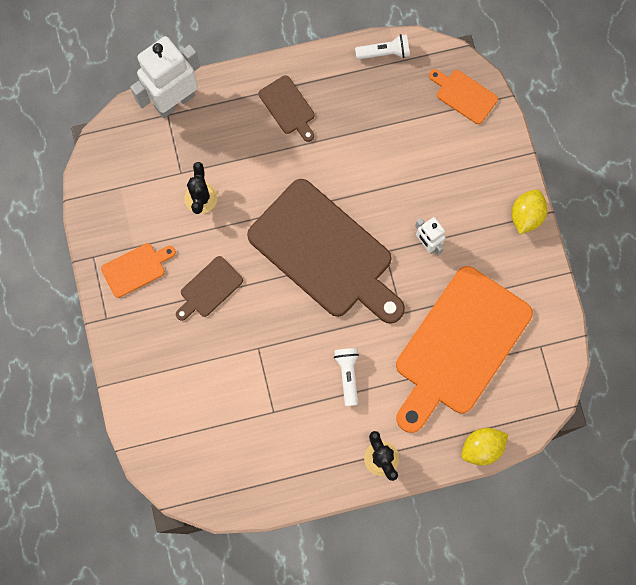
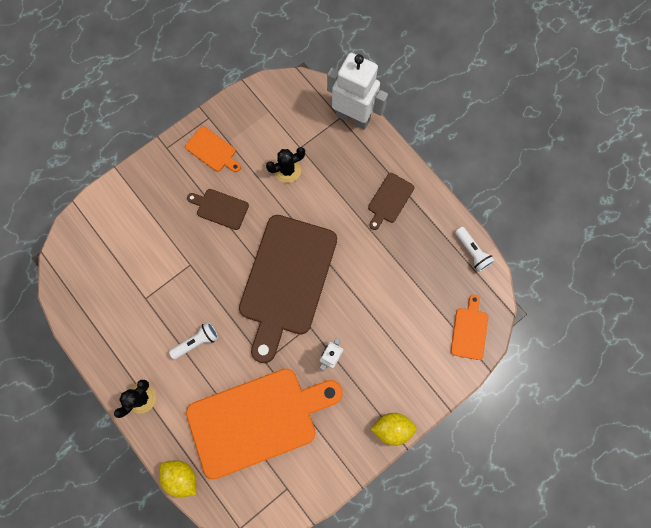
camera: 65 degrees right, 0 degrees up
(459, 346) = (258, 420): orange cutting board -> orange cutting board turned 150 degrees clockwise

